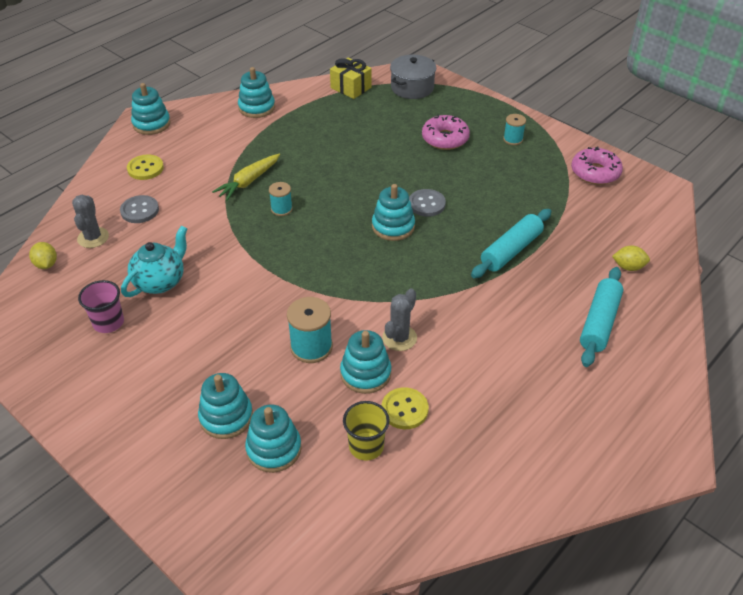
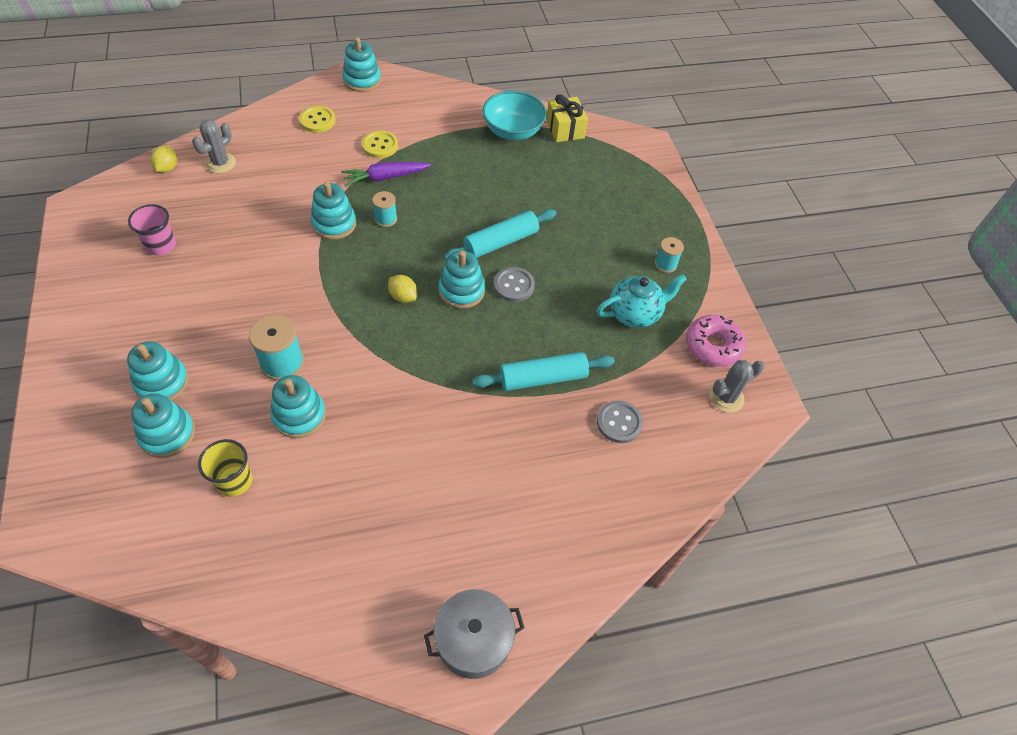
camera: 30 degrees right, 10 degrees up
(139, 210) = (276, 158): grey button -> grey button (619, 422)
(160, 281) = (230, 232): turquoise teapot -> turquoise teapot (635, 313)
(249, 181) = (385, 177): yellow carrot -> purple carrot
(256, 107) = (462, 108): turquoise stacking toy -> turquoise stacking toy (334, 224)
(313, 106) = (513, 131): none -> turquoise bowl
(399, 338) = (359, 401): grey cactus -> grey cactus (726, 397)
(404, 409) = (296, 469): yellow button -> yellow button (380, 146)
(412, 88) = (623, 158): grey pot -> grey pot (473, 640)
(445, 139) = (599, 228): pink donut -> none
(599, 322) = (548, 503): turquoise rolling pin -> turquoise rolling pin (500, 242)
(628, 267) = (638, 465): yellow lemon -> yellow lemon (403, 297)

